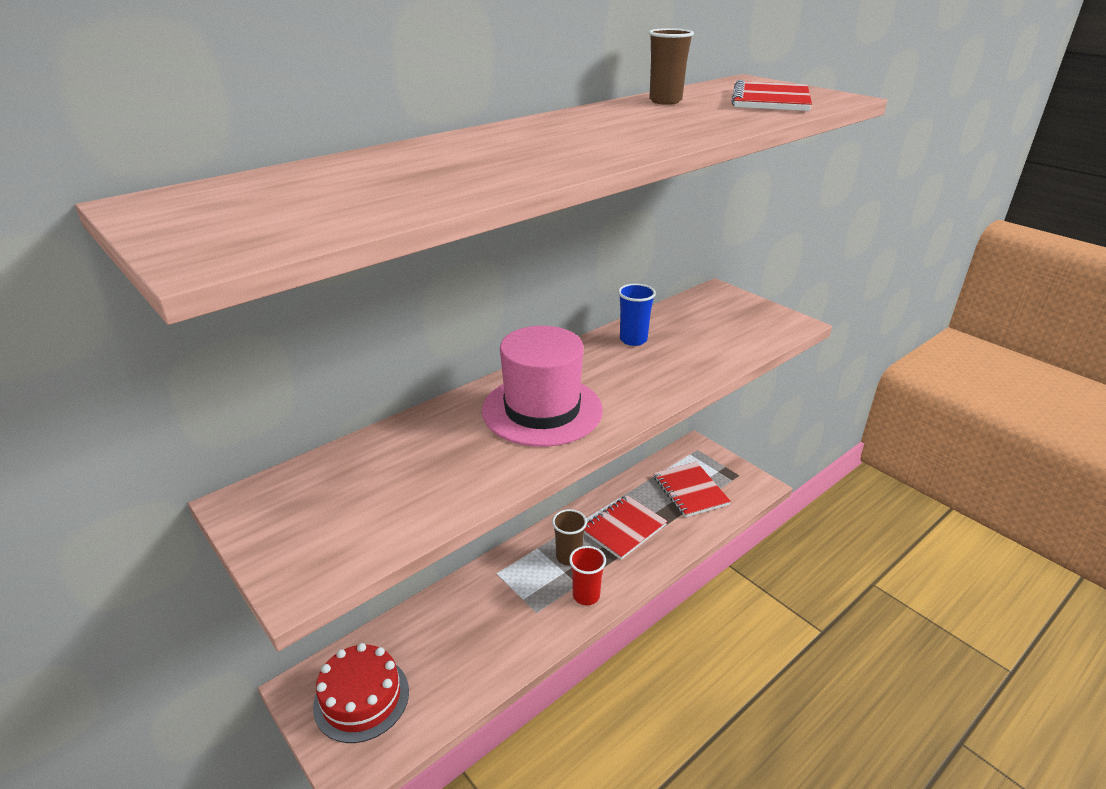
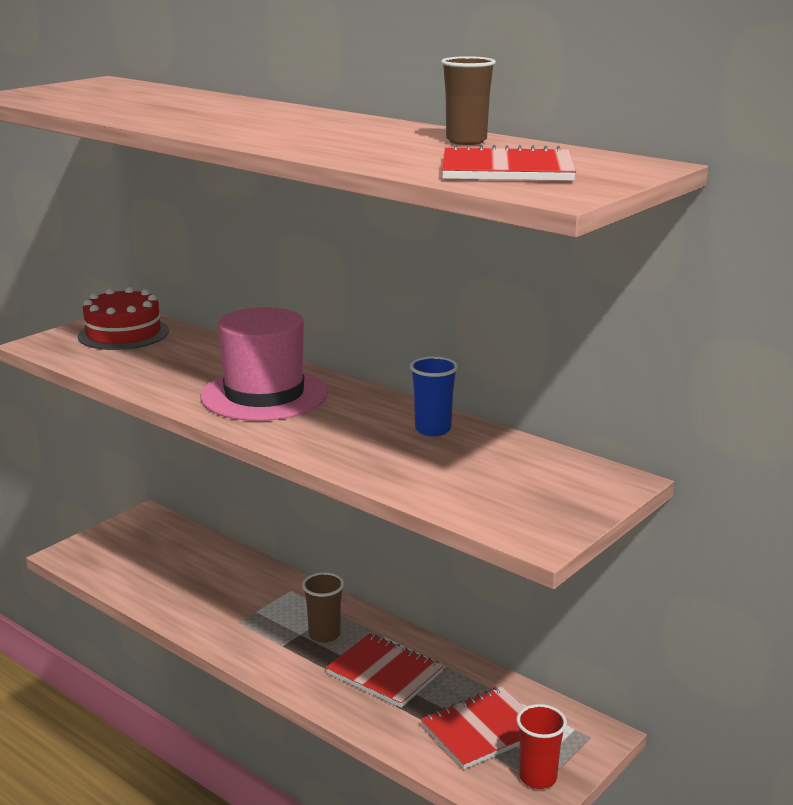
camera: 80 degrees right, 10 degrees down
(361, 698) = (135, 544): red cake -> red cake (123, 333)
(586, 596) = (265, 652): red cup -> red cup (538, 778)

